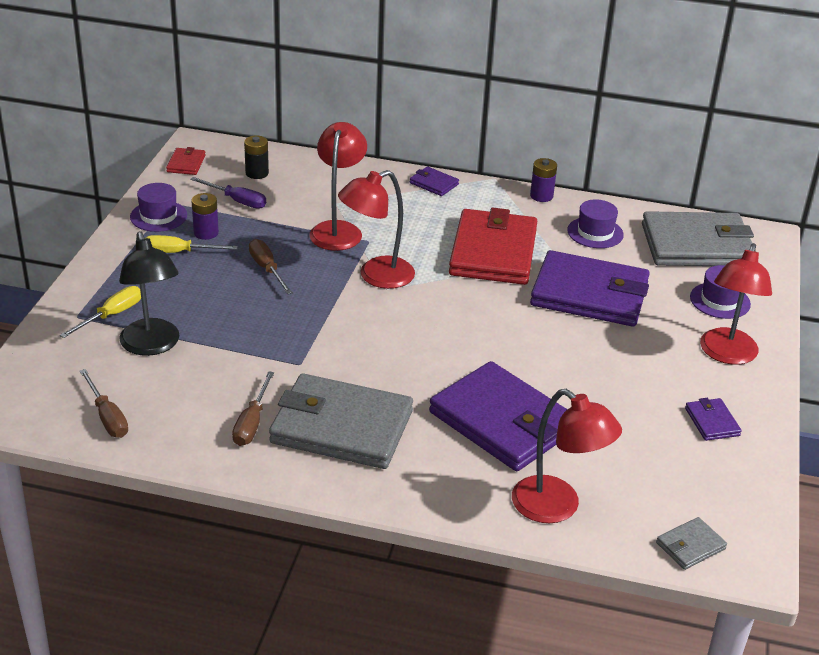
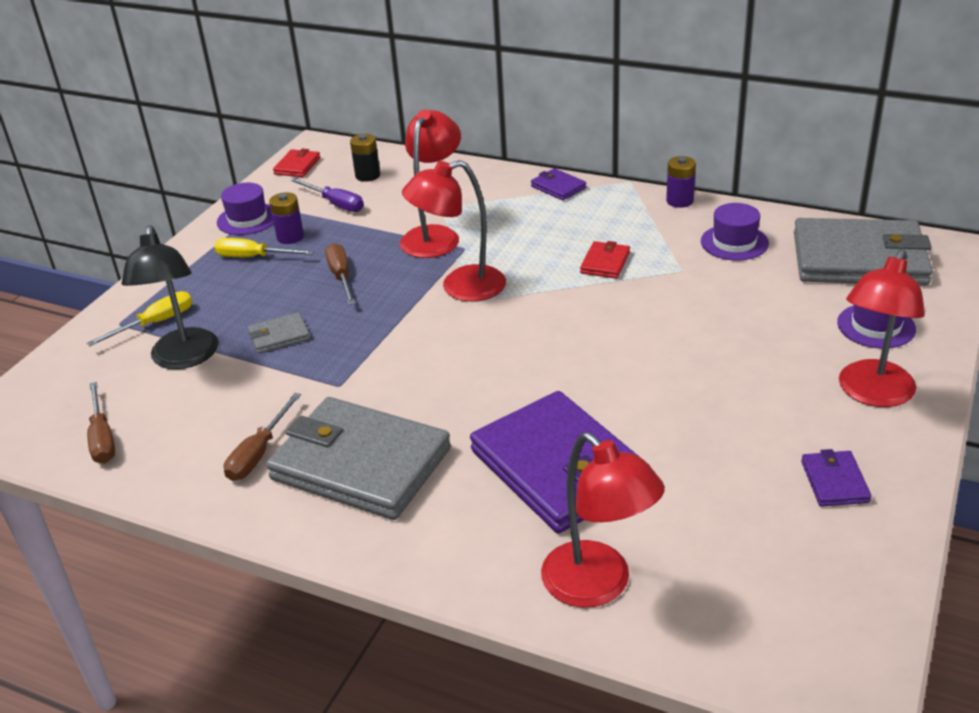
camera: 15 degrees right, 0 degrees up
(493, 252) = (605, 263): red wallet -> red wallet, size x0.42
(590, 294) = (710, 314): purple wallet -> none
(690, 546) = (768, 655): grey wallet -> grey wallet (279, 336)

